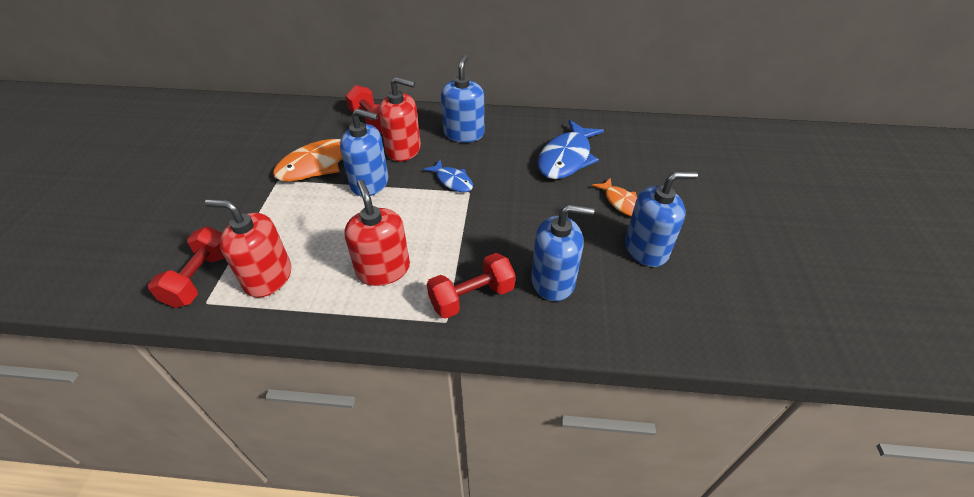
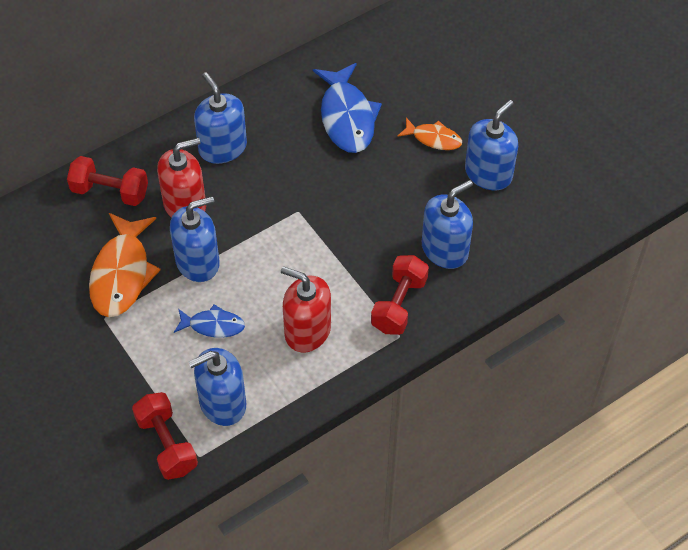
camera: 40 degrees left, 10 degrees up
(268, 277) = (222, 403): red soap dispenser -> blue soap dispenser
(452, 181) = (271, 209): blue fish -> blue fish (213, 325)

